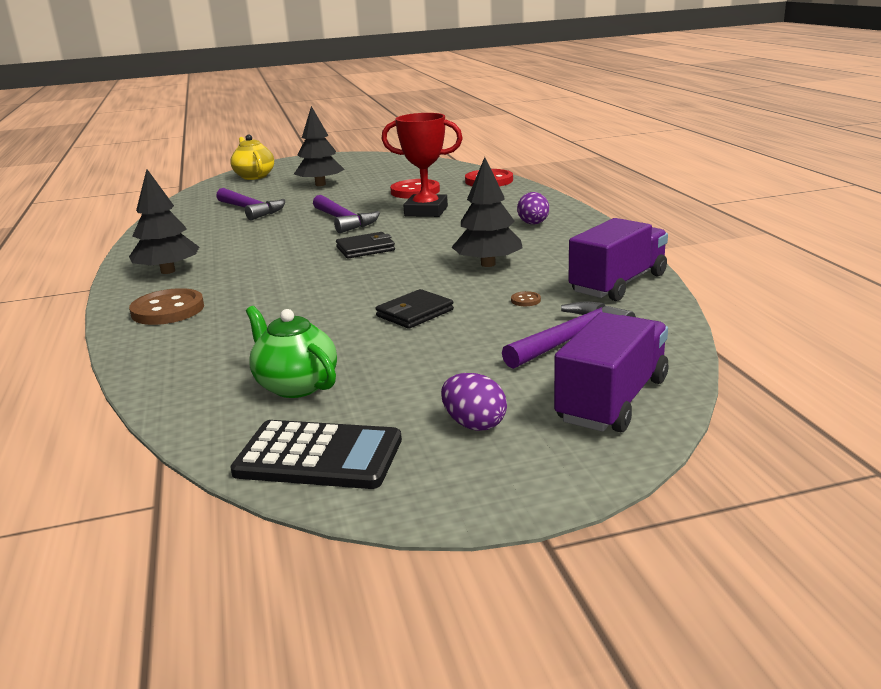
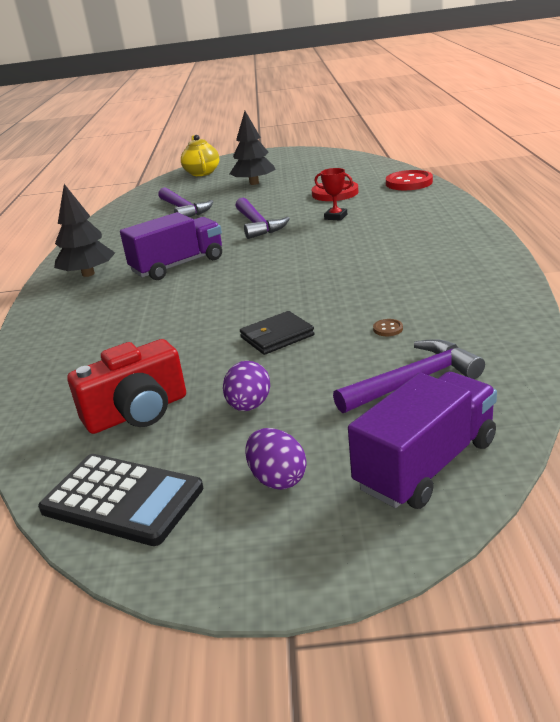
camera: 15 degrees right, 5 degrees up
(168, 310) = (70, 317): brown button -> none
(295, 385) = (137, 412): green teapot -> red camera
(365, 249) = (263, 258): black wallet -> none
(426, 211) = (335, 217): red trophy -> red trophy, size x0.52
(488, 264) = (369, 282): black tree -> none
(533, 224) = (432, 236): purple egg -> purple egg (249, 406)
(618, 284) = (489, 315): purple truck -> purple truck (178, 265)

